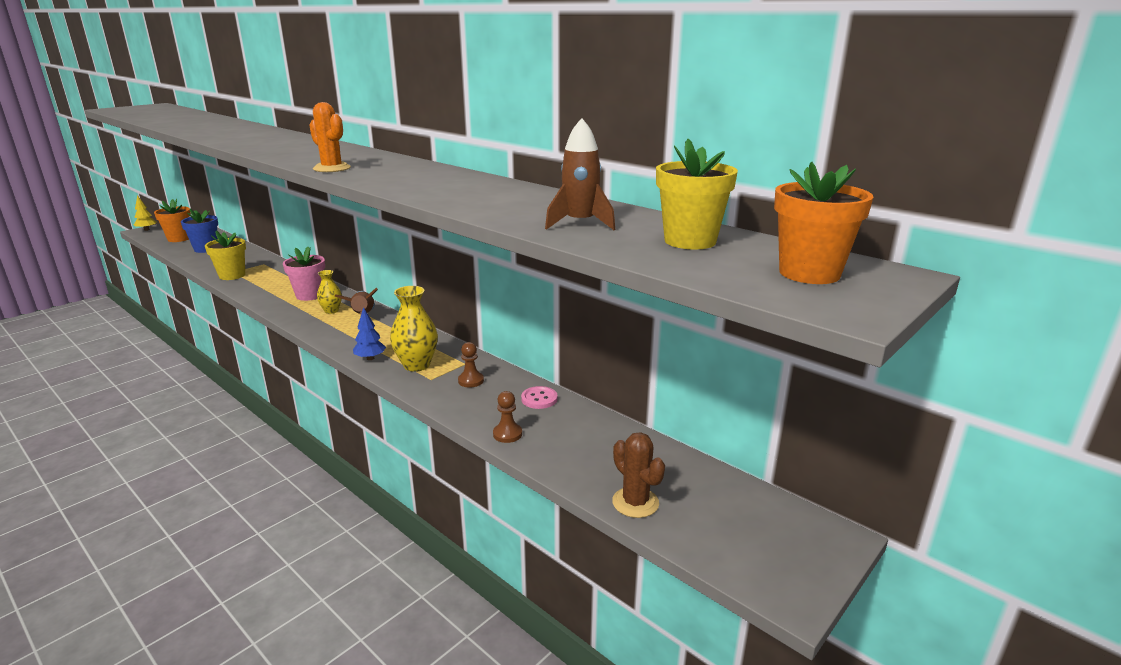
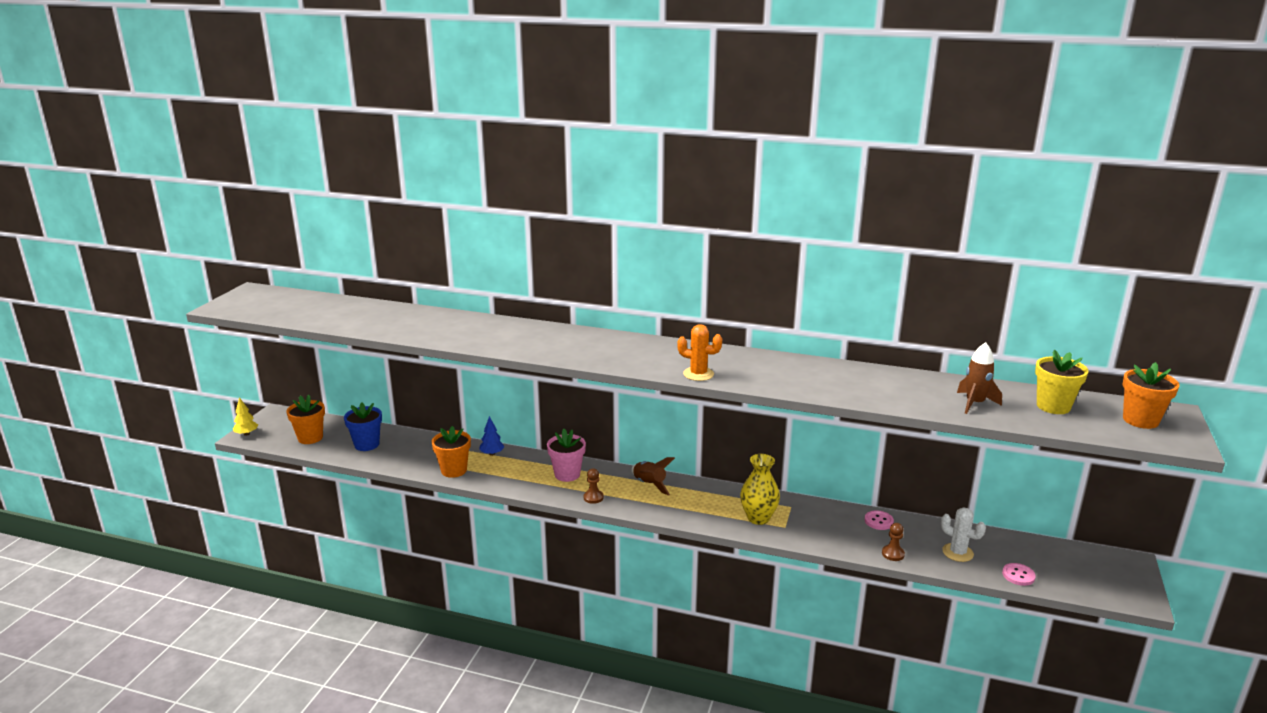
camera: 25 degrees left, 0 degrees up
(232, 275) = (454, 470): yellow flower pot -> orange flower pot
(331, 311) = (613, 485): yellow vase -> none
(370, 358) = (714, 522): blue tree -> blue tree (492, 454)
(471, 381) = (815, 520): brown pawn -> brown pawn (593, 497)
(589, 454) = (957, 552): none -> white cactus
(635, 502) = (1018, 575): brown cactus -> pink button

